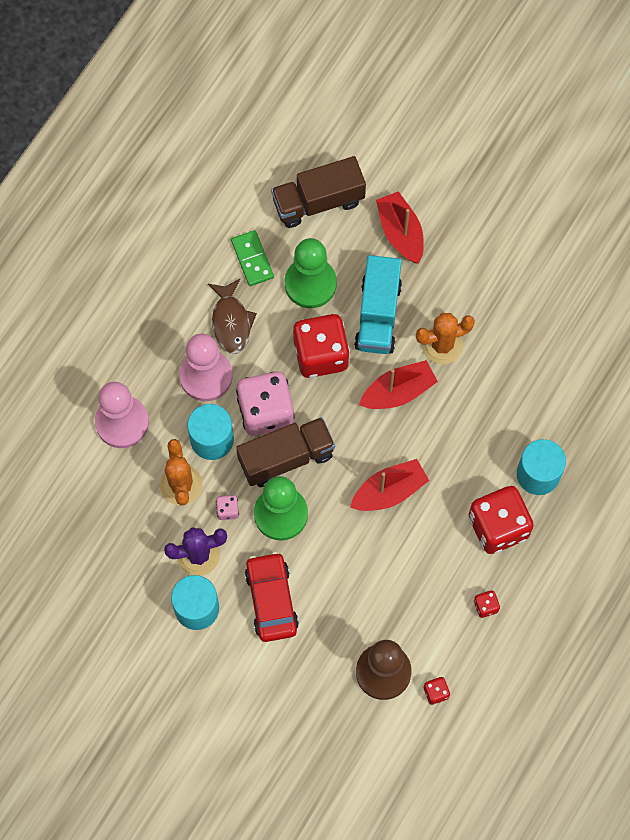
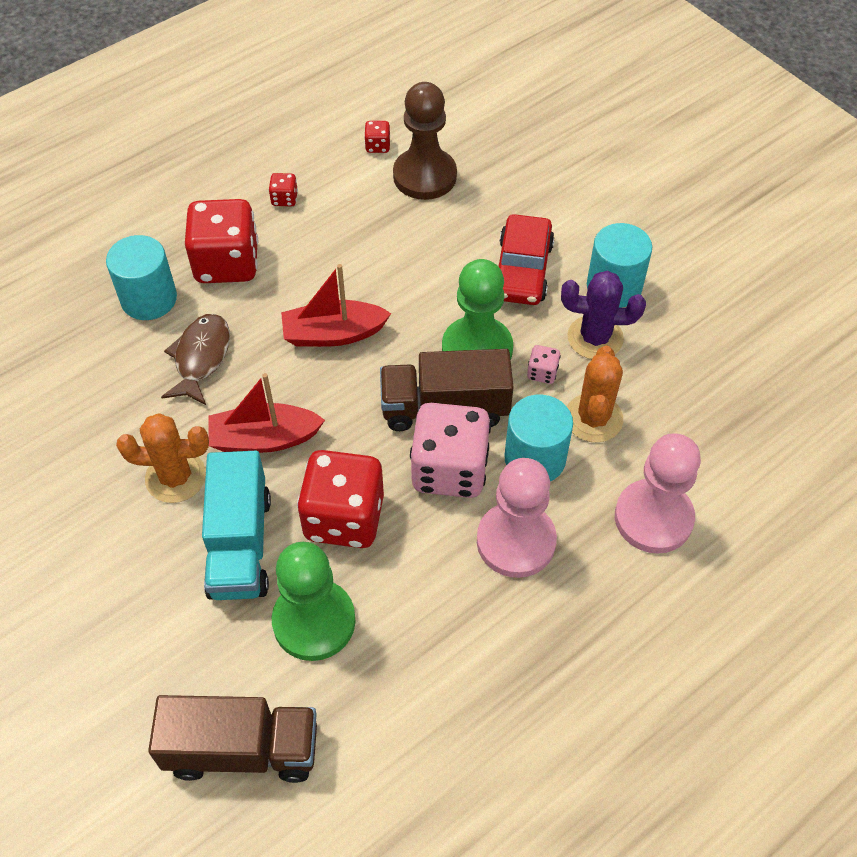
camera: 160 degrees left, 15 degrees down
(231, 322) = (453, 604): brown fish -> brown fish (201, 358)
(252, 259) = (385, 690): green domino -> none
(378, 315) = (240, 544): turquoise truck -> turquoise truck turned 150 degrees clockwise
(400, 232) = (144, 653): red boat -> none

